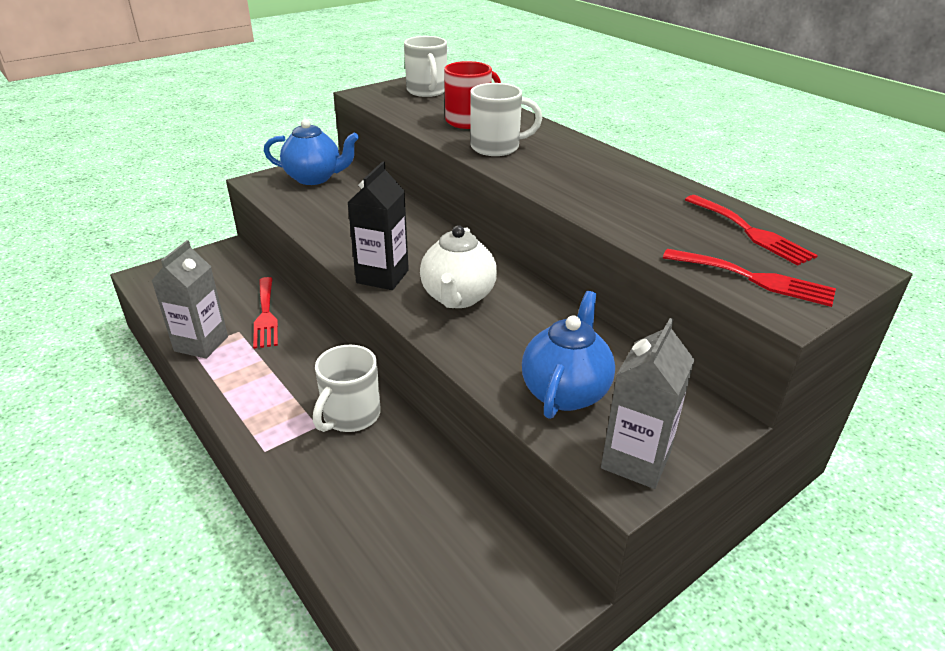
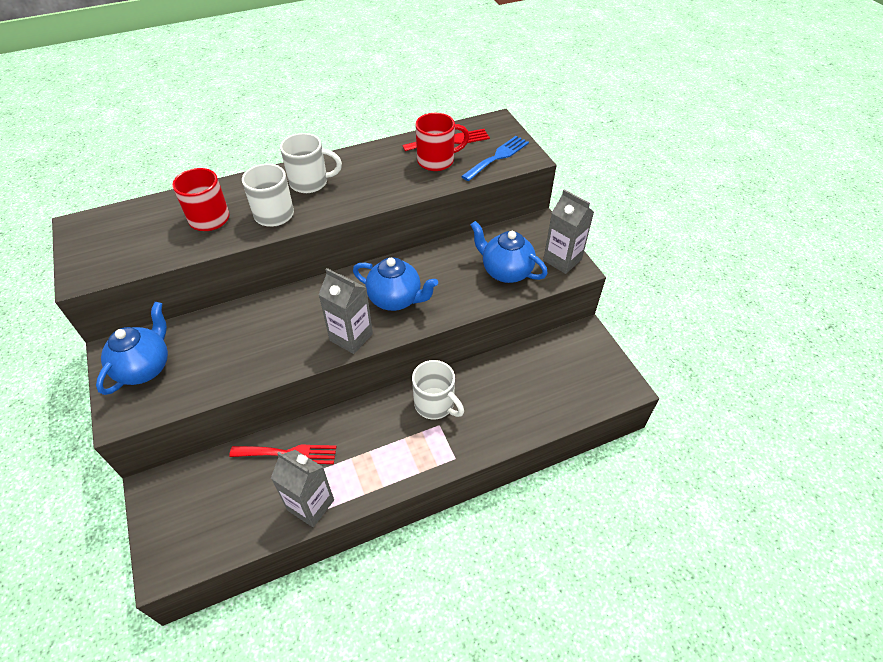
camera: 75 degrees left, 15 degrees up
(382, 276) = (351, 337): black carton -> grey carton
(427, 91) = (114, 232): white mug -> white mug (310, 182)
(458, 297) = (395, 299): white teapot -> blue teapot
(689, 228) = (437, 161): none -> red mug
(754, 279) = (497, 157): red fork -> blue fork

